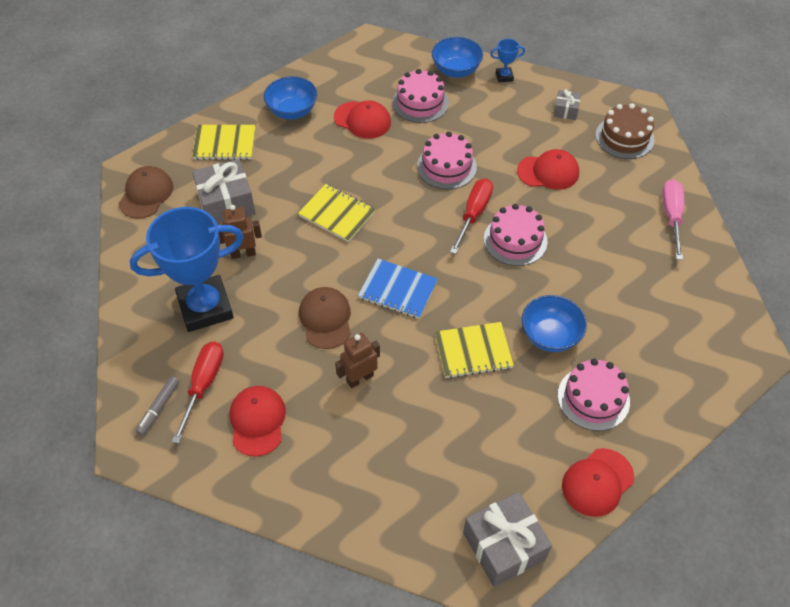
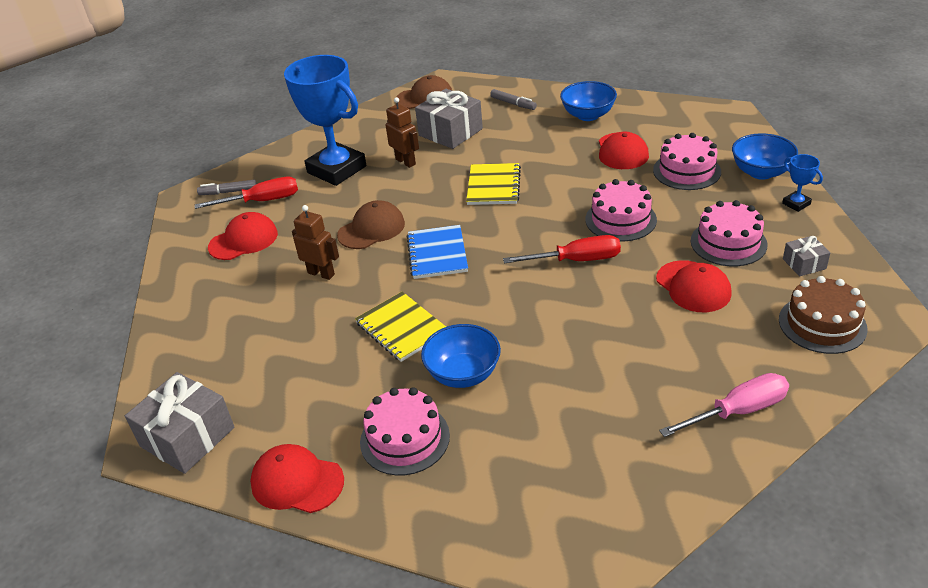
camera: 65 degrees right, 15 degrees down
(225, 144) = (513, 104): yellow notebook -> grey marker
(515, 240) = (570, 301): pink cake -> pink cake (728, 243)

